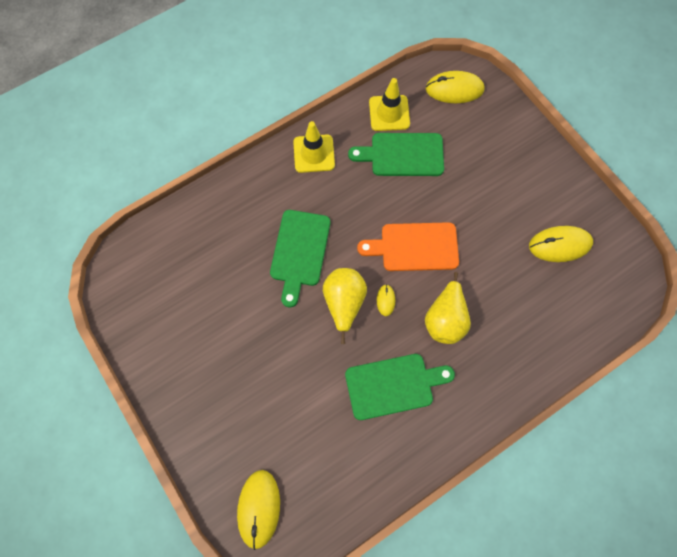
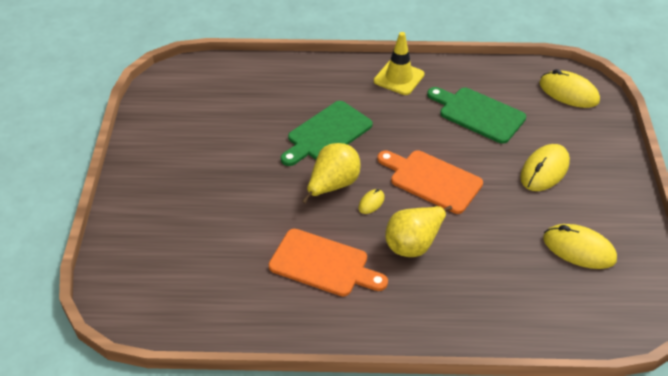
camera: 35 degrees right, 25 degrees down
(259, 508) = (131, 281): yellow mouse -> yellow mouse (544, 170)
(389, 113) = (491, 81): yellow traffic cone -> none
(393, 385) = (323, 264): green cutting board -> orange cutting board

